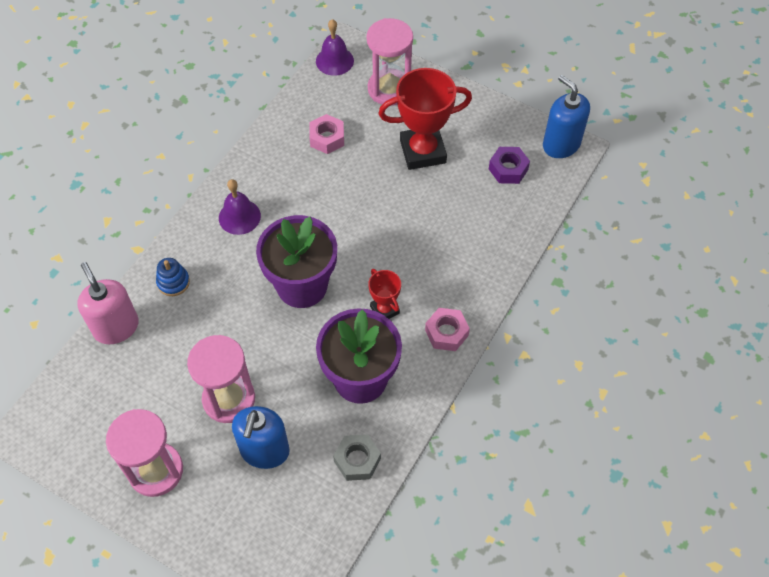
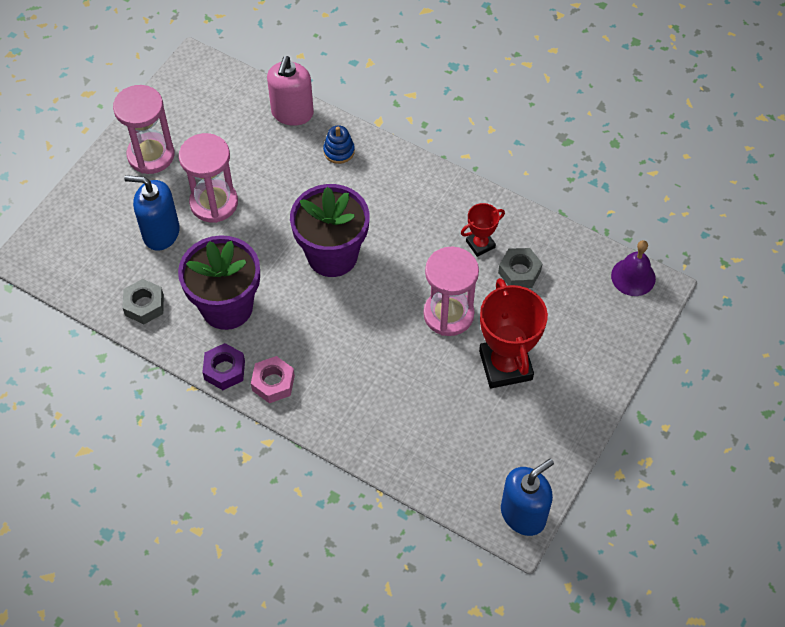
camera: 90 degrees right, 0 degrees up
(116, 327) = (292, 113): pink soap dispenser -> pink soap dispenser turned 135 degrees clockwise
(239, 217) = (414, 199): purple bell -> none
(327, 138) = (519, 272): pink nut -> grey nut
(384, 310) = (302, 327): red trophy -> red trophy (480, 244)
(389, 89) = (595, 332): pink hourglass -> pink hourglass (448, 314)
(508, 169) = (484, 453): purple nut -> purple nut (224, 370)

